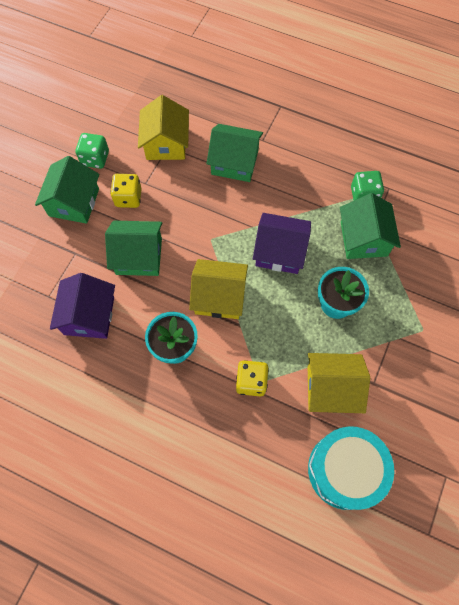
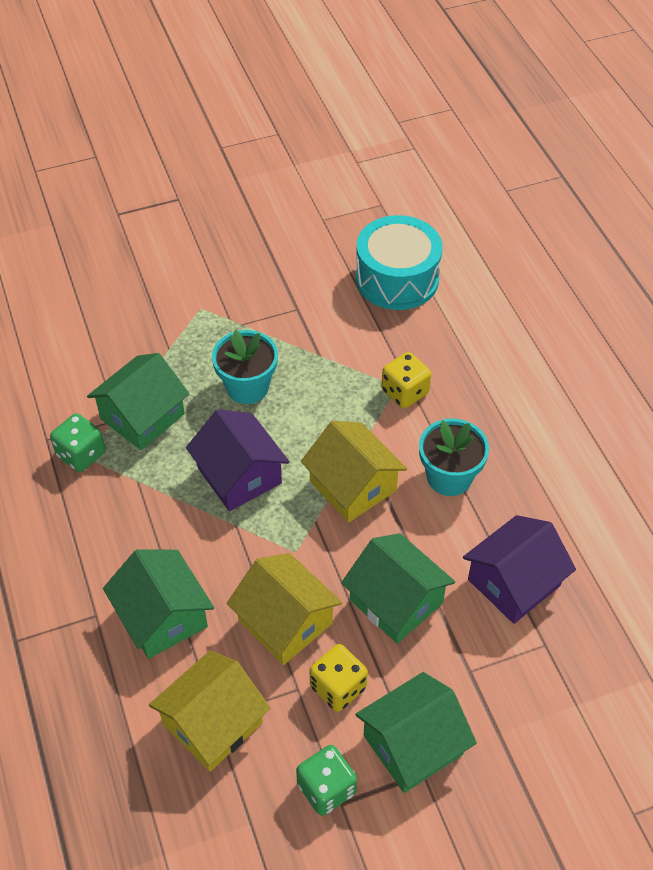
camera: 135 degrees left, 15 degrees down
(331, 388) = (338, 333): yellow house -> yellow house (285, 622)

